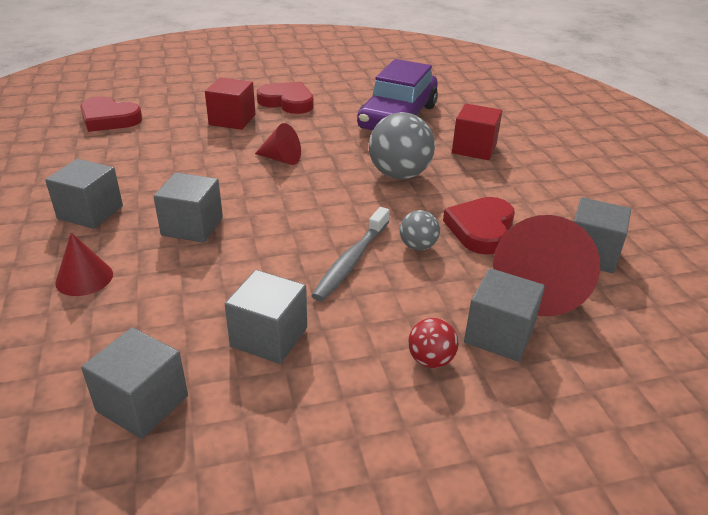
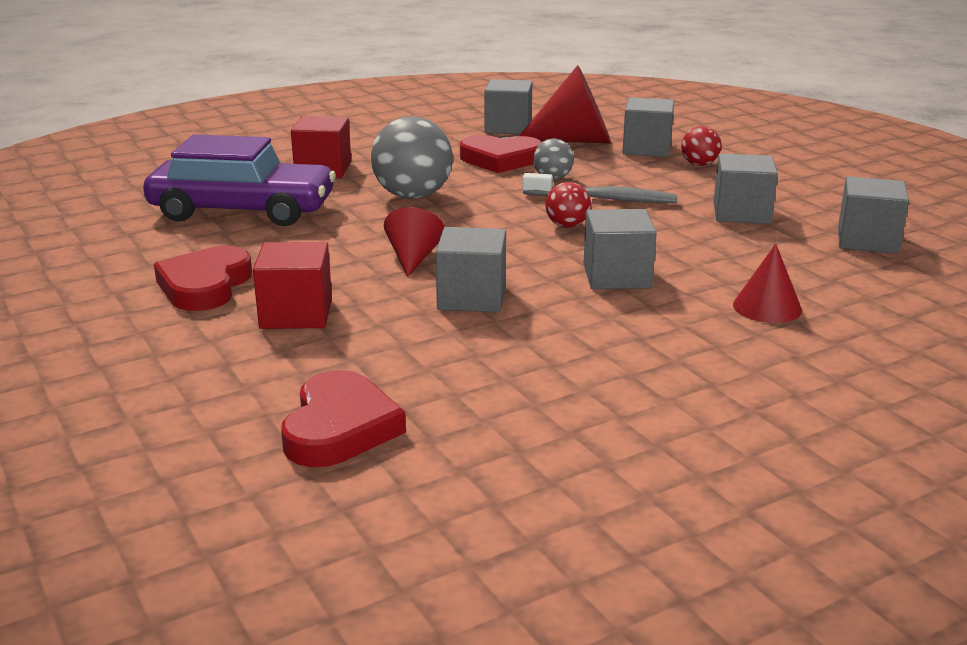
camera: 105 degrees left, 10 degrees down
(90, 212) = (648, 344): grey cube -> grey cube (472, 297)
(300, 228) = (567, 226): none -> red ball

